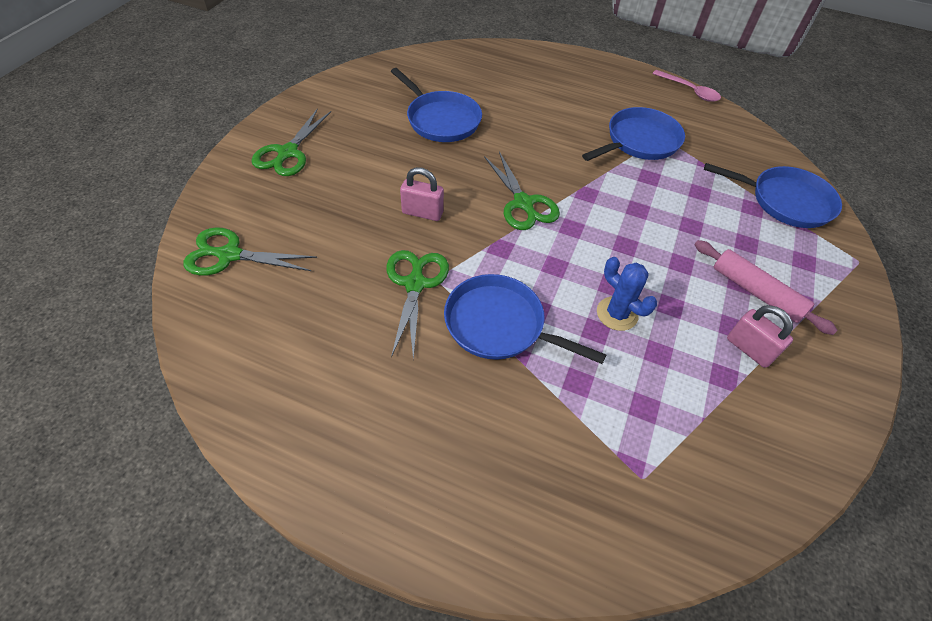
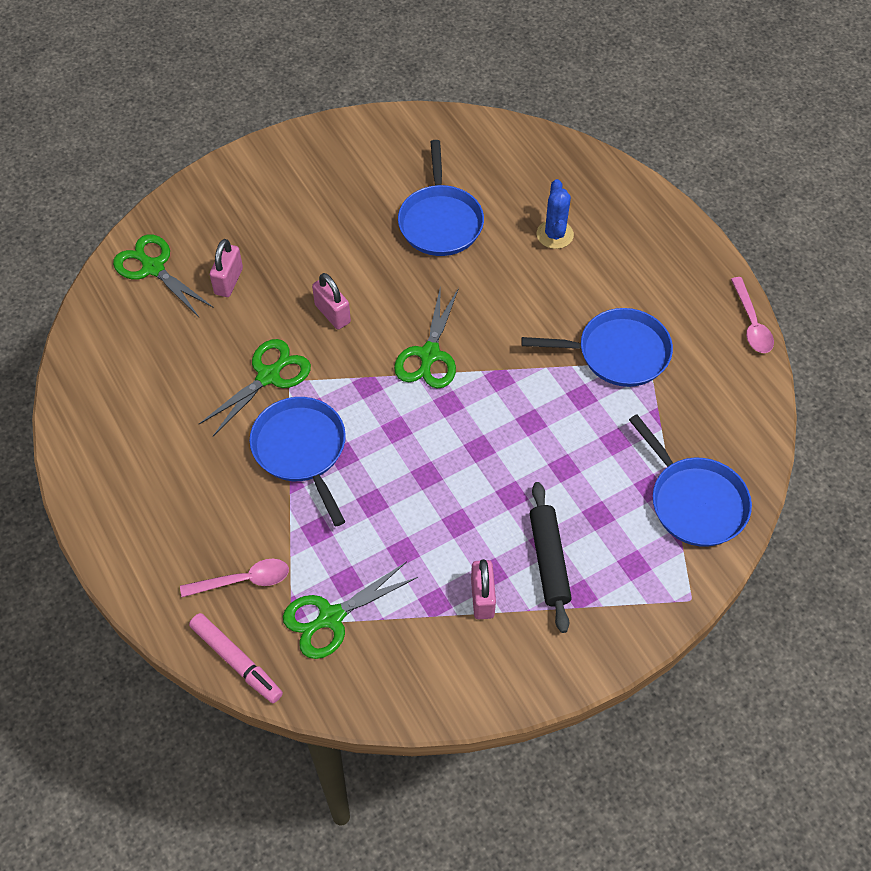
camera: 40 degrees right, 5 degrees up
(288, 153) = (271, 188): green scissors -> green scissors (331, 617)
(311, 232) = (228, 281): none -> pink padlock
(563, 470) = (243, 580): none -> pink spoon
(617, 314) = (404, 500): blue cactus -> blue cactus (554, 234)
(636, 555) = (236, 661): none -> pink marker
(756, 292) = (549, 560): pink rolling pin -> black rolling pin

